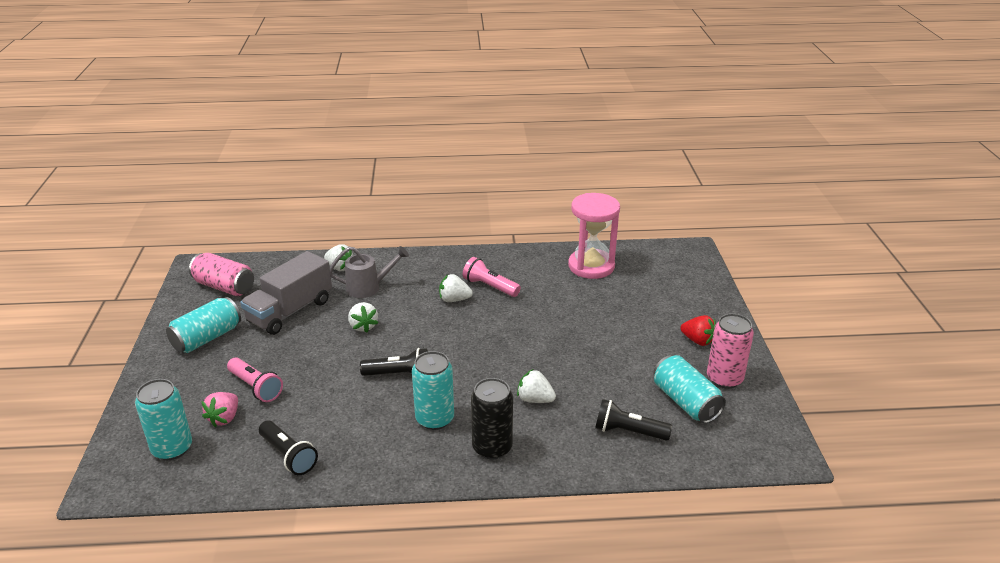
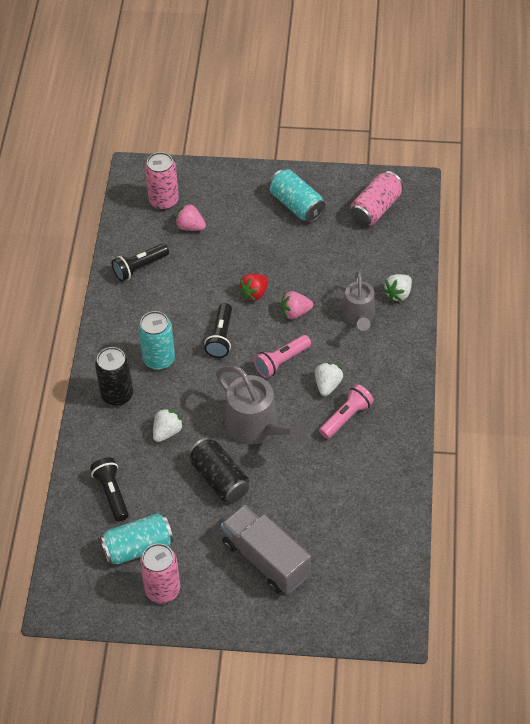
camera: 100 degrees right, 20 degrees up
(172, 448) = (164, 200): turquoise can -> pink can
(256, 387) = (223, 242): pink flashlight -> pink flashlight (281, 361)
(290, 311) = (328, 259): grey truck -> grey truck (266, 559)
(363, 326) = (295, 312): white strawberry -> pink strawberry
(515, 337) = (257, 428): none -> grey watering can
(583, 356) = (219, 479): none -> black can
(591, 266) = (373, 516): pink hourglass -> none
(628, 432) = (112, 493): black flashlight -> black flashlight turned 45 degrees counterclockwise
(698, 341) = (223, 584): red strawberry -> red strawberry (254, 293)

